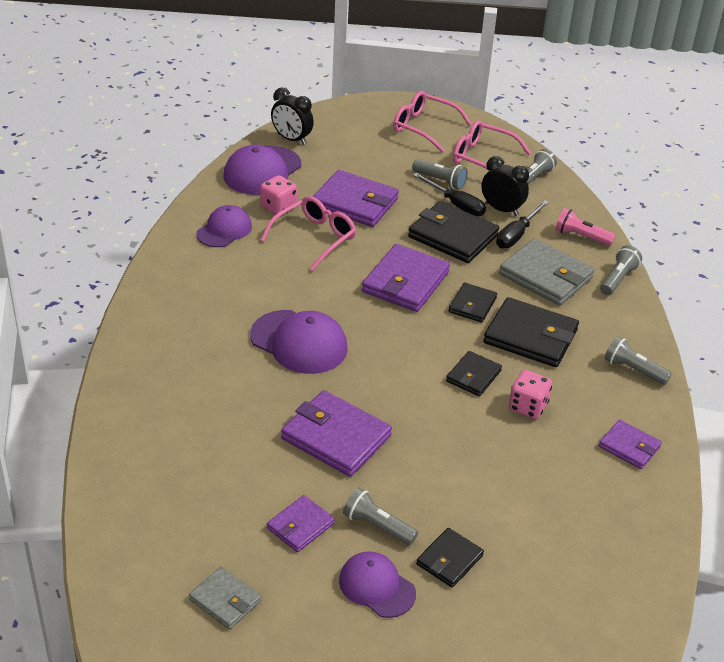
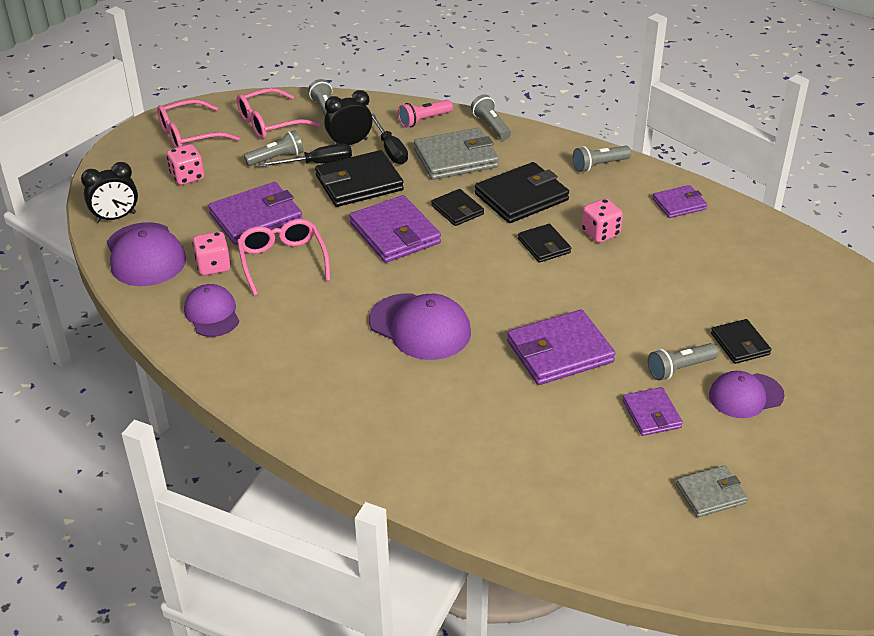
camera: 55 degrees left, 0 degrees up
(299, 342) = (420, 327): purple cap -> purple cap turned 60 degrees clockwise
(371, 149) = (187, 177): none -> pink dice

